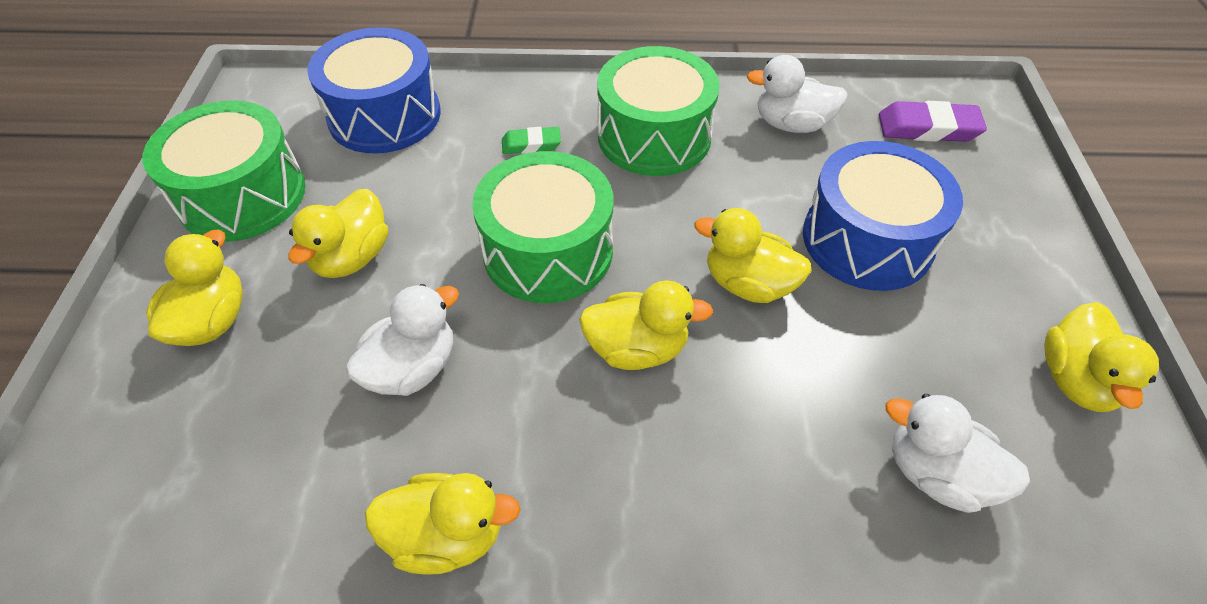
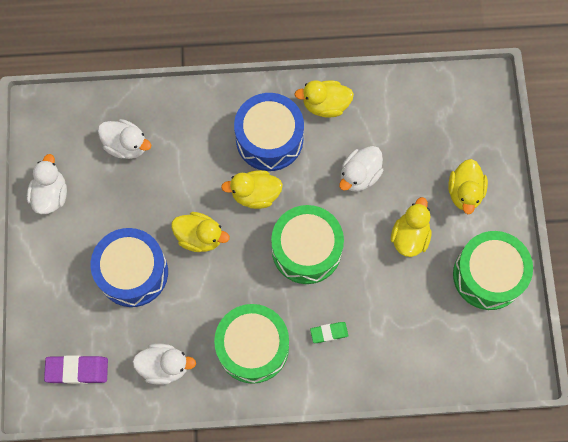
camera: 175 degrees right, 20 degrees up
(384, 115) = (428, 352): blue drum -> blue drum (269, 139)
(1076, 380) = (51, 195): yellow duck -> white duck

